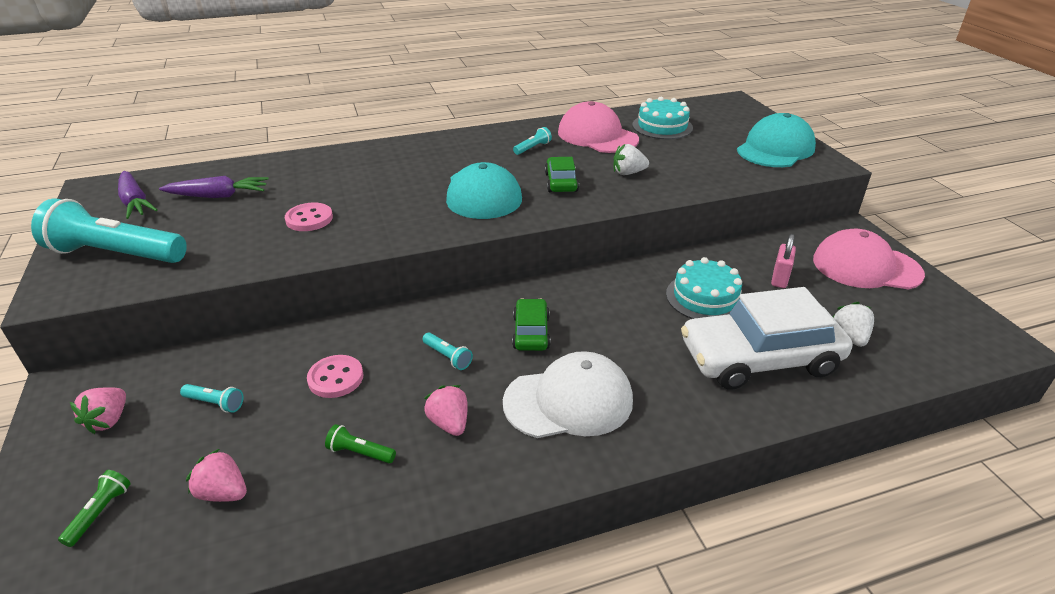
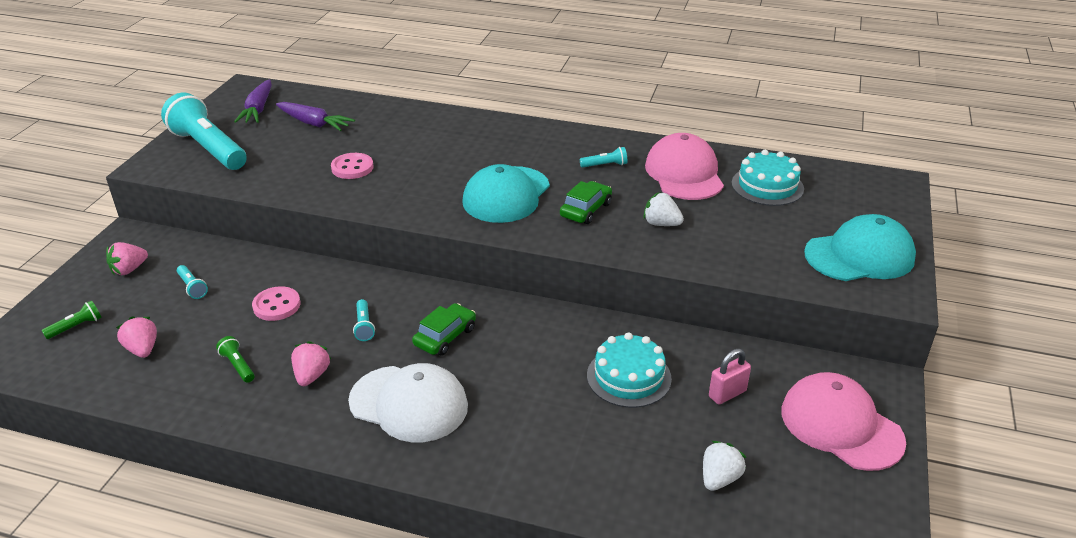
camera: 35 degrees right, 0 degrees up
(759, 358) = (605, 452): white car -> none

